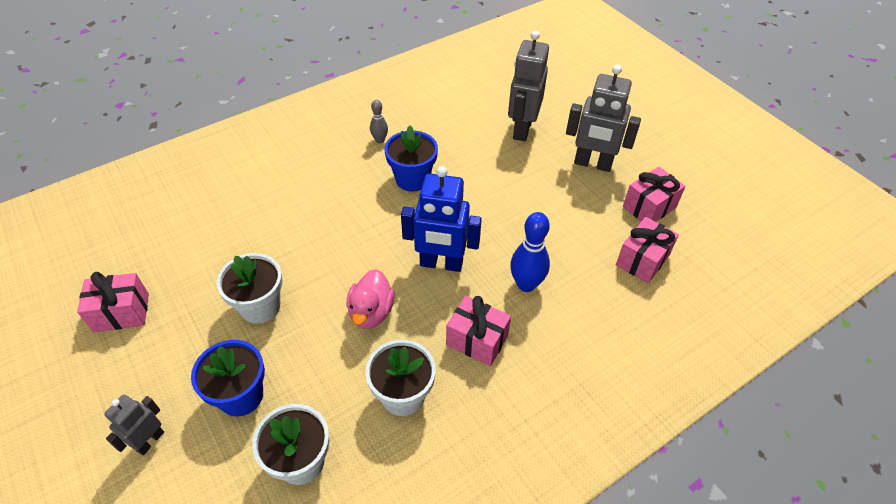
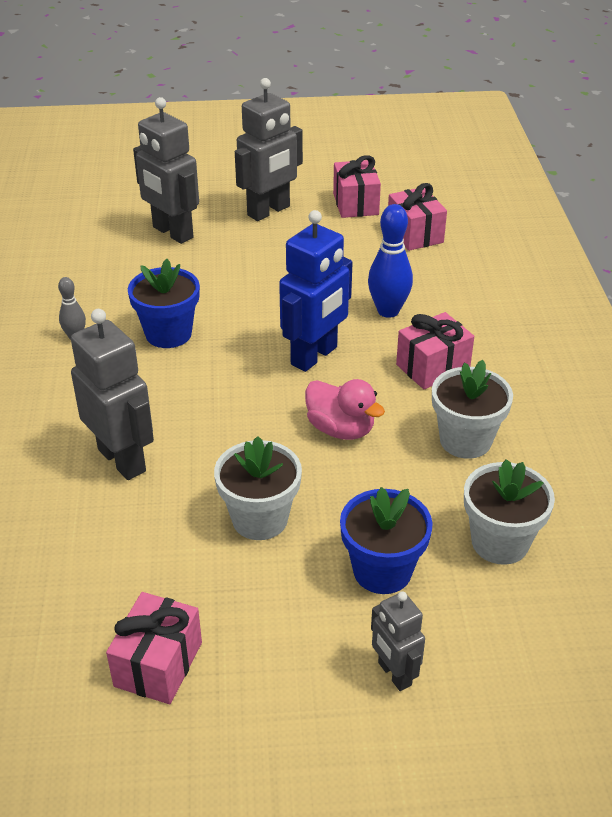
camera: 60 degrees left, 10 degrees down
(280, 216) = (122, 460): none -> grey robot

